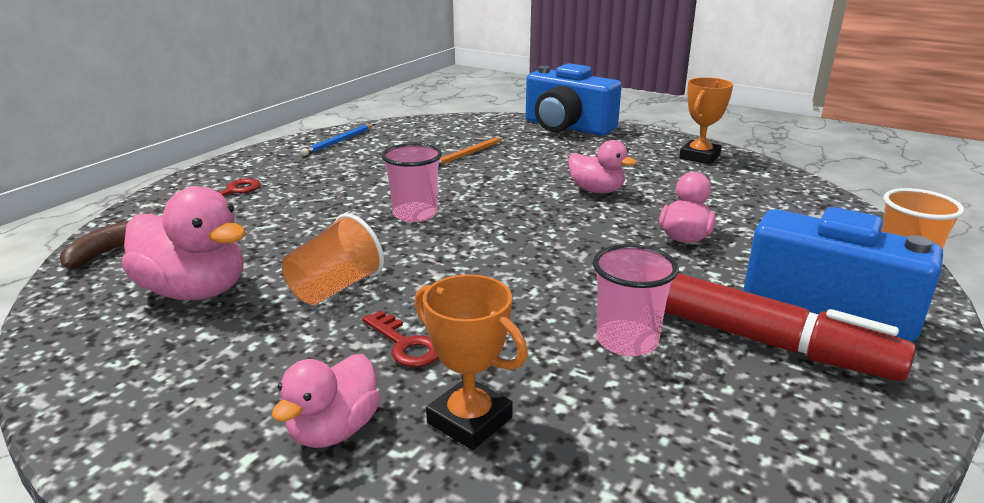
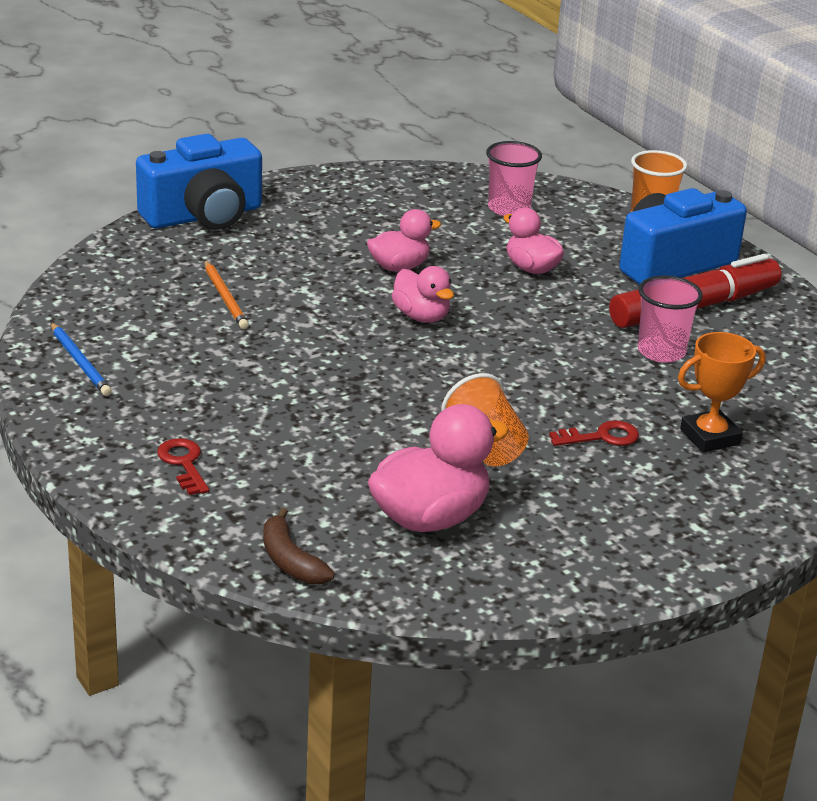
camera: 65 degrees left, 5 degrees up
(334, 430) = (687, 488): pink duck -> pink duck (421, 316)
(415, 214) = (362, 371): pink cup -> pink cup (509, 208)
(699, 157) = (371, 189): orange trophy -> none

